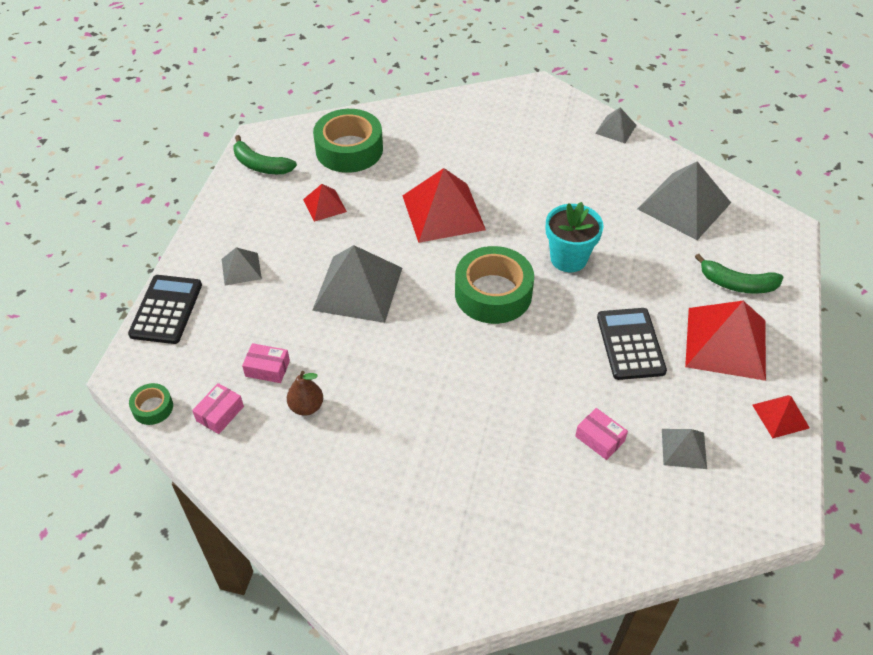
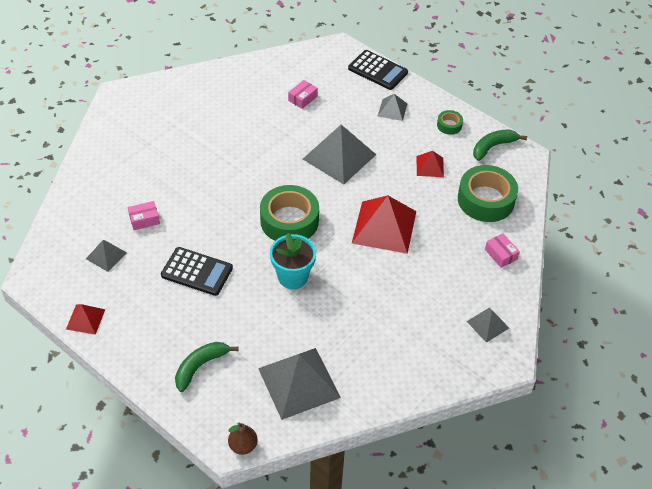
camera: 115 degrees right, 0 degrees up
(153, 408) = (307, 50): green tape -> green tape (449, 125)
(220, 413) = (284, 72): pink box -> pink box (501, 254)
(306, 407) = (264, 106): brown pear -> brown pear (243, 446)
(616, 129) = (419, 388): grey pyramid -> grey pyramid (487, 324)
(726, 343) = (158, 325): red pyramid -> none

